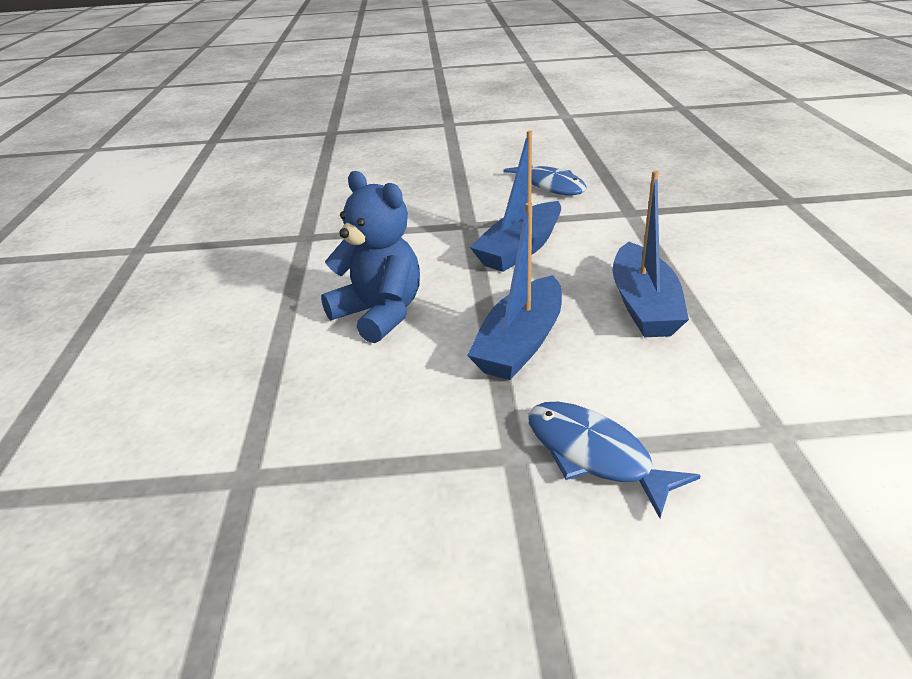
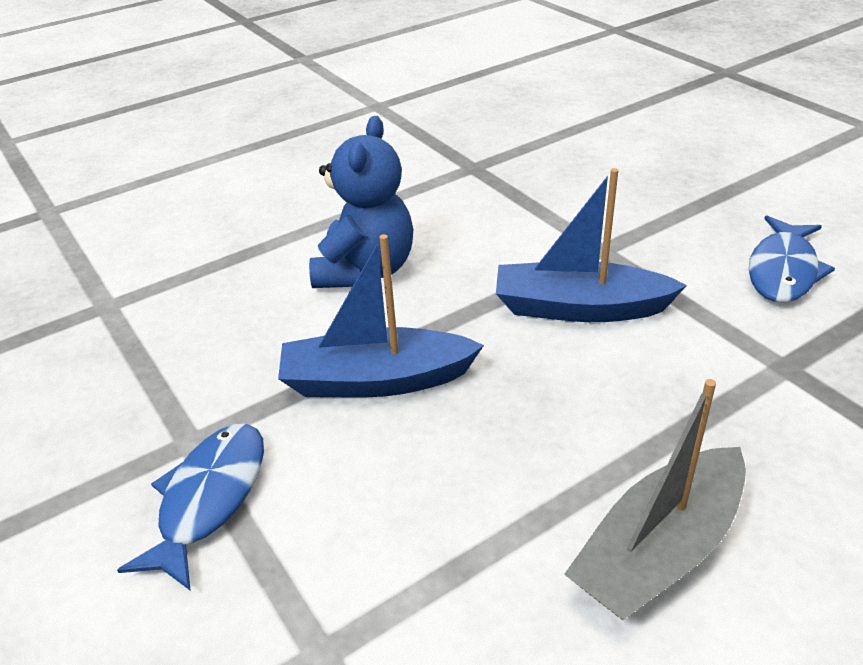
camera: 60 degrees right, 5 degrees up
(644, 305) = (529, 454): blue boat -> none
(746, 289) = (659, 550): none -> grey boat

